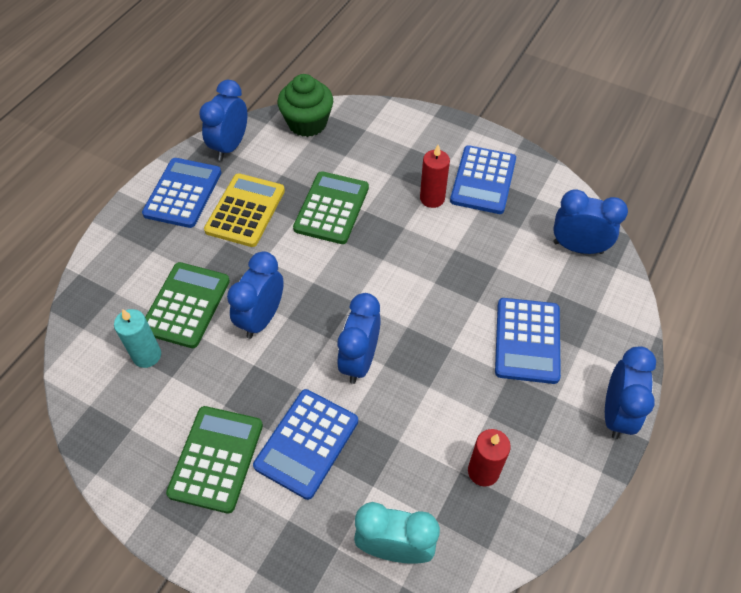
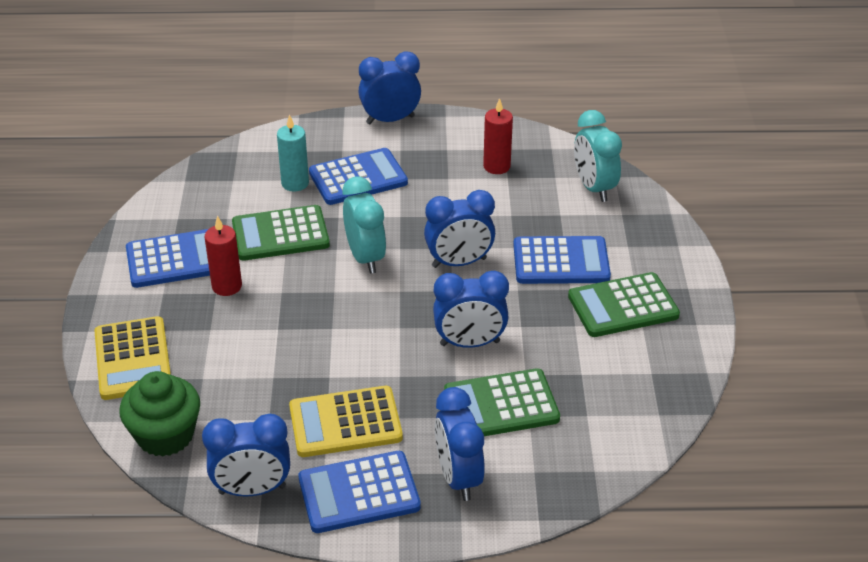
camera: 120 degrees left, 15 degrees down
(147, 355) = (577, 403): turquoise candle -> turquoise candle (295, 183)
(331, 208) = (292, 354): green calculator -> green calculator (280, 234)
(389, 128) = (133, 359): none -> yellow calculator
(410, 296) = (365, 257): none -> turquoise clock
(578, 247) = (228, 177): blue clock -> blue clock (458, 477)

